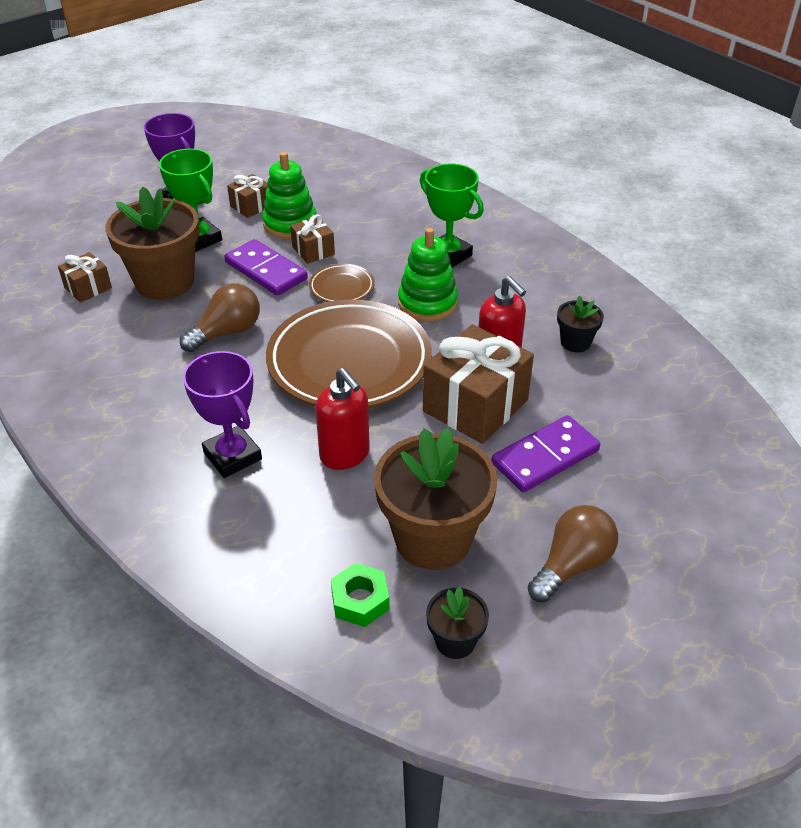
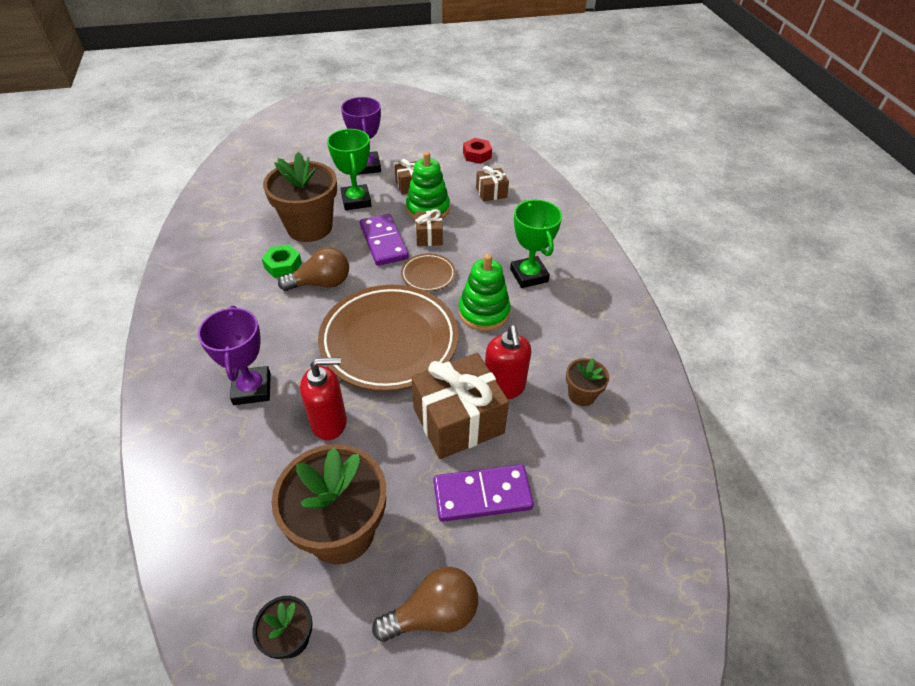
camera: 25 degrees right, 5 degrees up
(88, 288) = (258, 215): brown gift -> brown gift (491, 193)
(303, 155) = (477, 155): none -> red nut
(345, 455) = (329, 422): red soap dispenser -> red soap dispenser turned 90 degrees counterclockwise
(360, 600) = (249, 561): green nut -> green nut (283, 266)
(575, 342) = (581, 395): black flower pot -> brown flower pot

